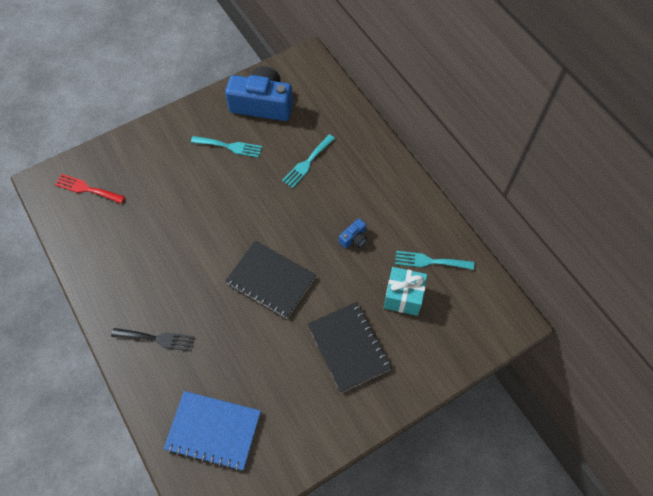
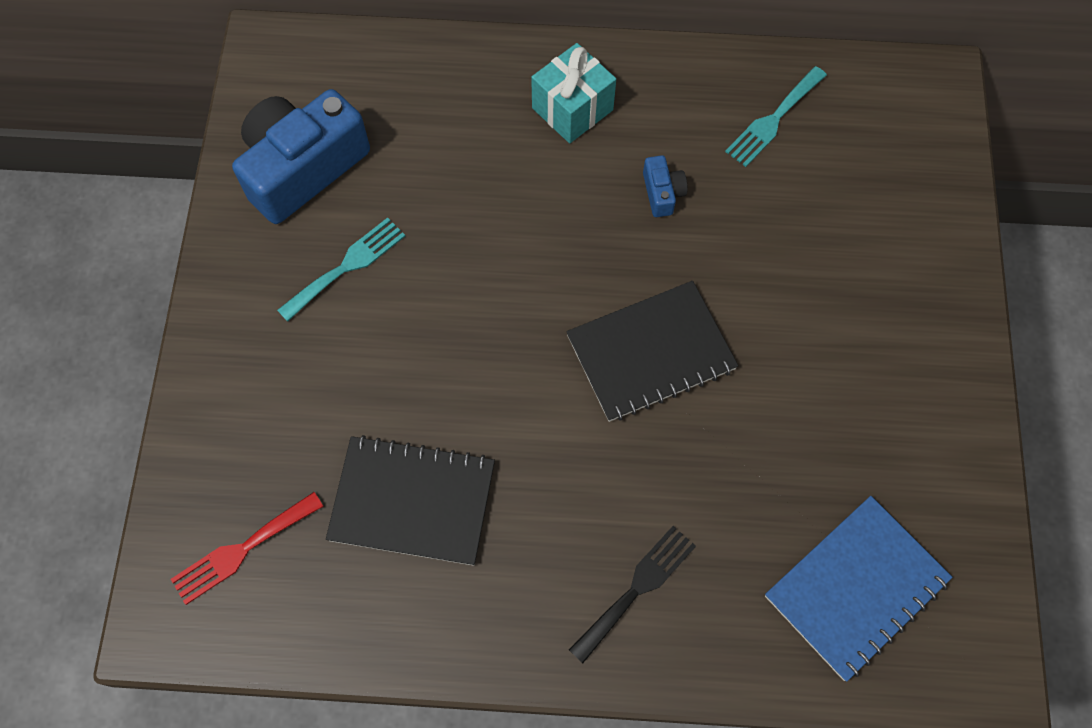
camera: 55 degrees left, 5 degrees up
(307, 163) = (474, 172): turquoise fork -> none
(349, 347) = (840, 312): black notebook -> black notebook (412, 501)
(403, 297) = (807, 190): turquoise gift -> turquoise gift (572, 109)

